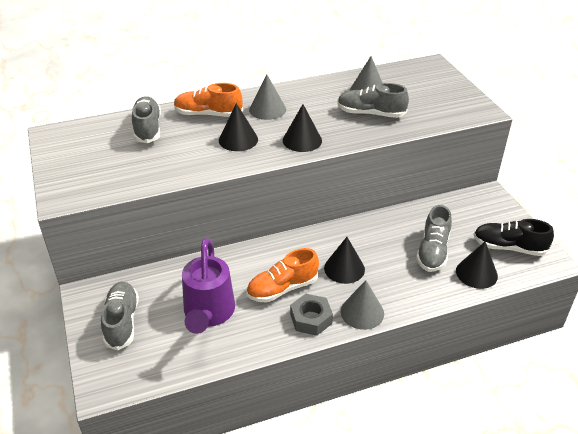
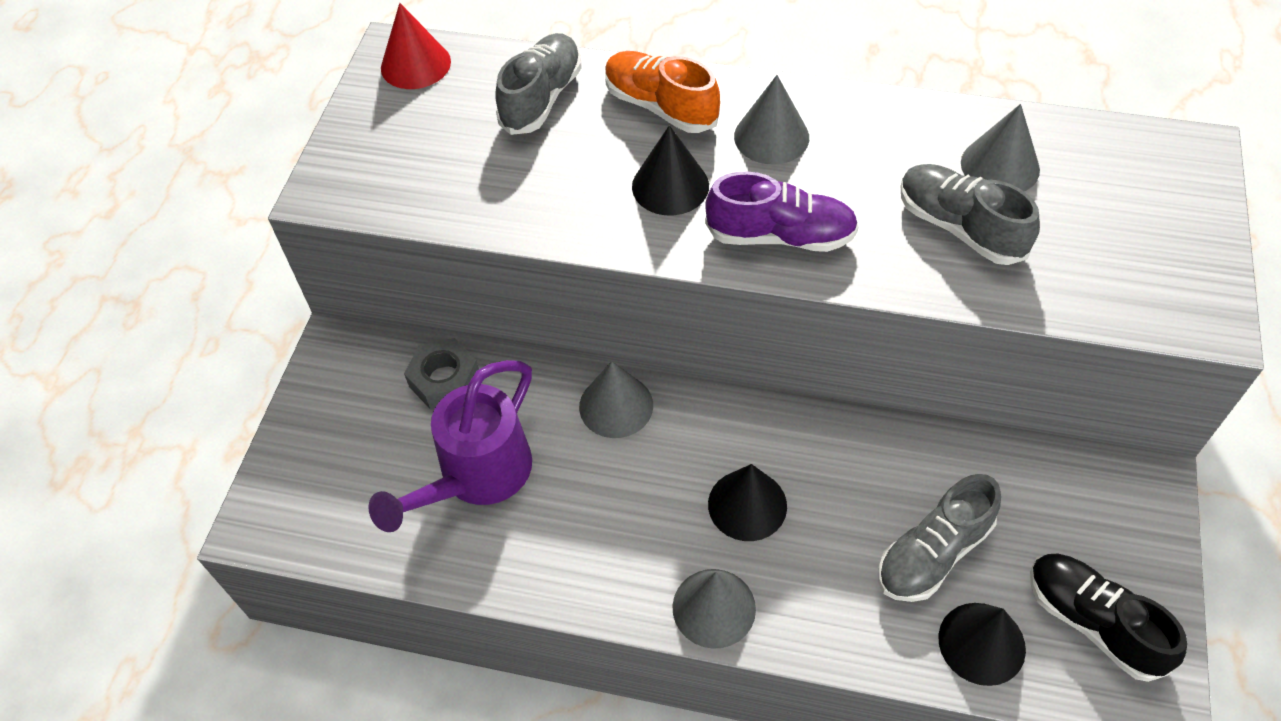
camera: 35 degrees right, 15 degrees up
(69, 136) = (415, 64): none -> red cone
(122, 322) = (350, 424): grey shoe -> none
(254, 257) = (616, 406): none -> grey cone
(282, 288) = (618, 490): orange shoe -> none
(302, 140) = (780, 236): black cone -> purple shoe
(311, 319) = (622, 573): grey nut -> grey nut (444, 380)

